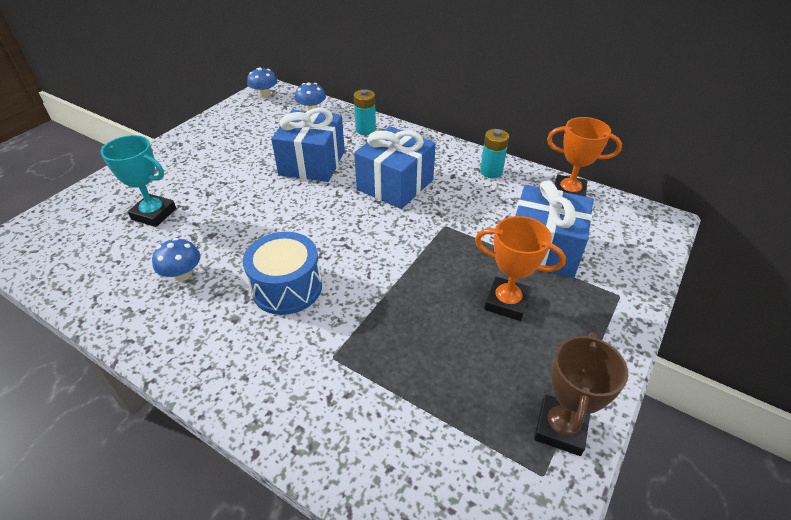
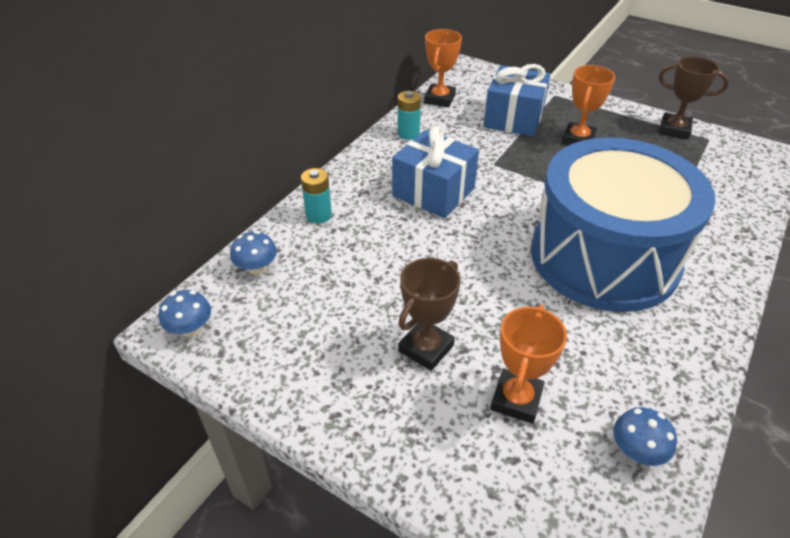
camera: 90 degrees left, 0 degrees up
(154, 214) = (516, 399): turquoise trophy -> orange trophy
(182, 274) = (613, 341): blue mushroom -> blue mushroom (636, 451)
(215, 176) = (426, 348): none -> brown trophy
(287, 287) = (604, 257): blue drum -> blue drum, size x2.15
(312, 163) = (393, 257): blue gift -> none

